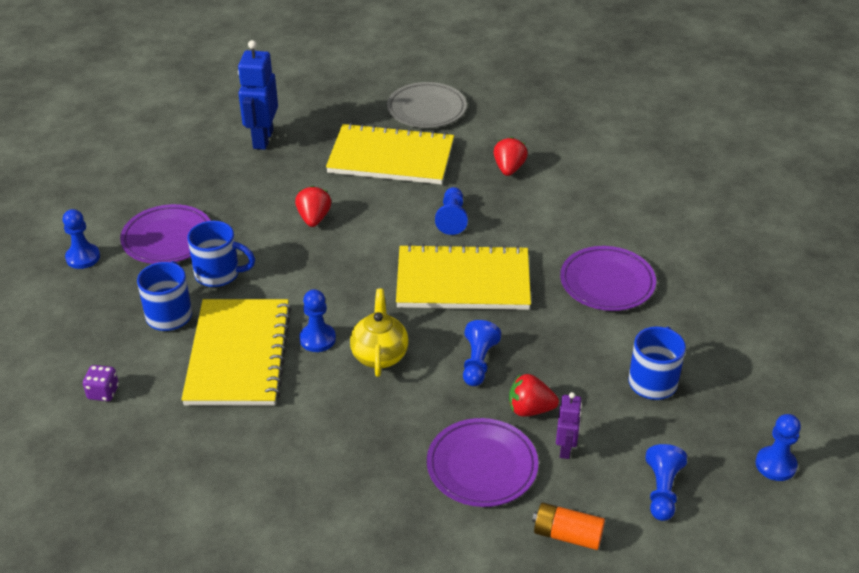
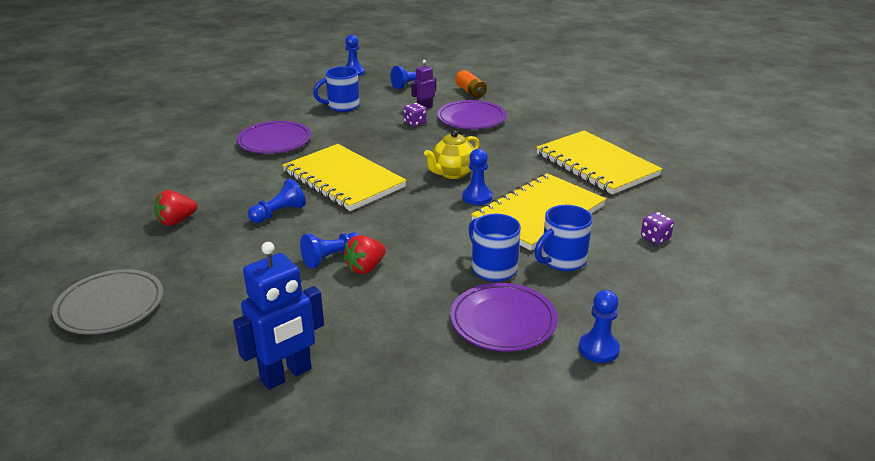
camera: 135 degrees left, 10 degrees down
(391, 157) = (225, 280): yellow notebook -> yellow notebook (596, 165)
(478, 362) = (406, 147): blue pawn -> blue pawn (331, 258)
(530, 409) = (415, 123): red strawberry -> purple dice

